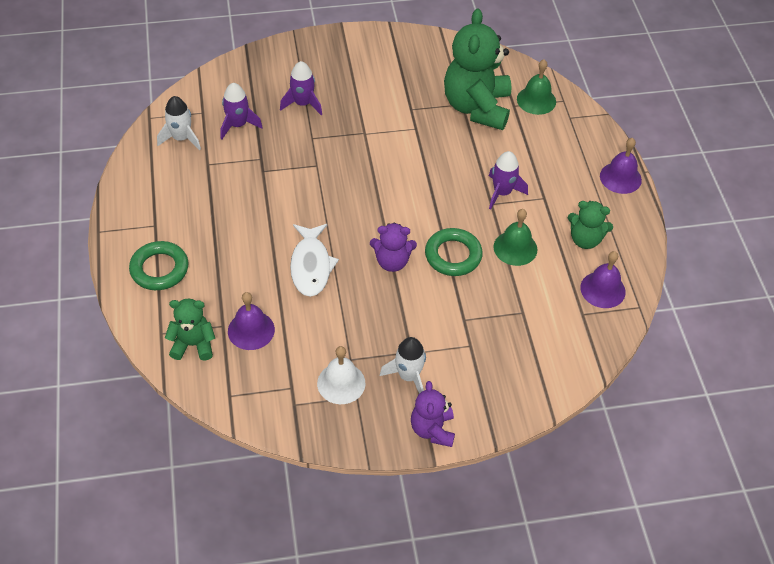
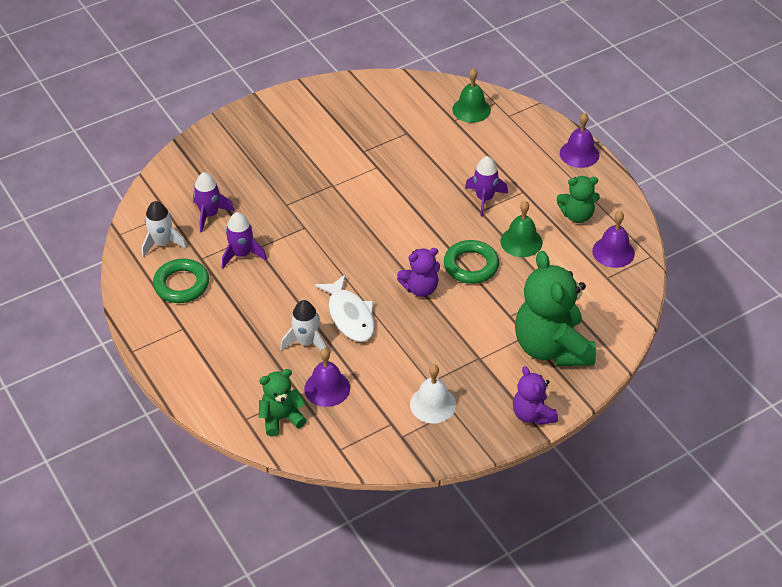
camera: 20 degrees left, 5 degrees down
(159, 269) = (211, 365): green ring -> green ring (181, 284)
(303, 103) = (260, 176): purple rocket -> purple rocket (242, 254)
(408, 376) = (488, 378): white rocket -> white rocket (306, 342)
(476, 107) = (422, 132): green teddy bear -> green teddy bear (552, 347)

